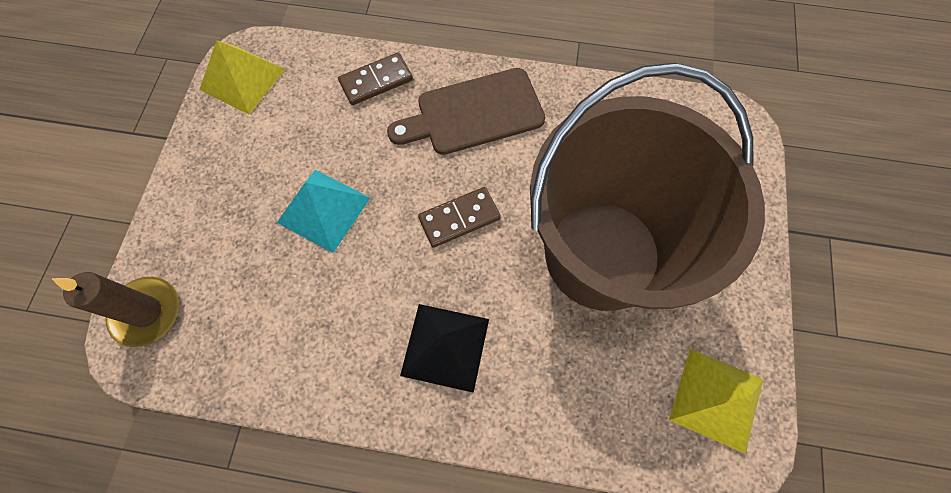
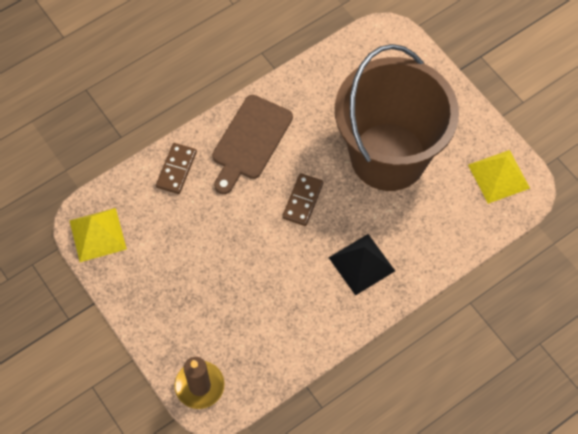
camera: 45 degrees left, 5 degrees down
(324, 210) = (229, 258): turquoise pyramid -> none

